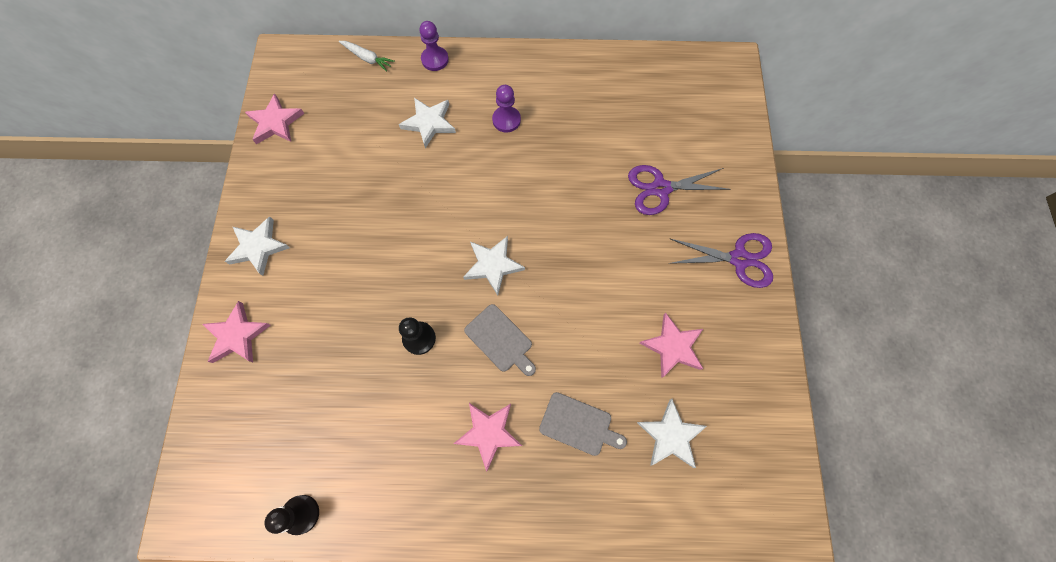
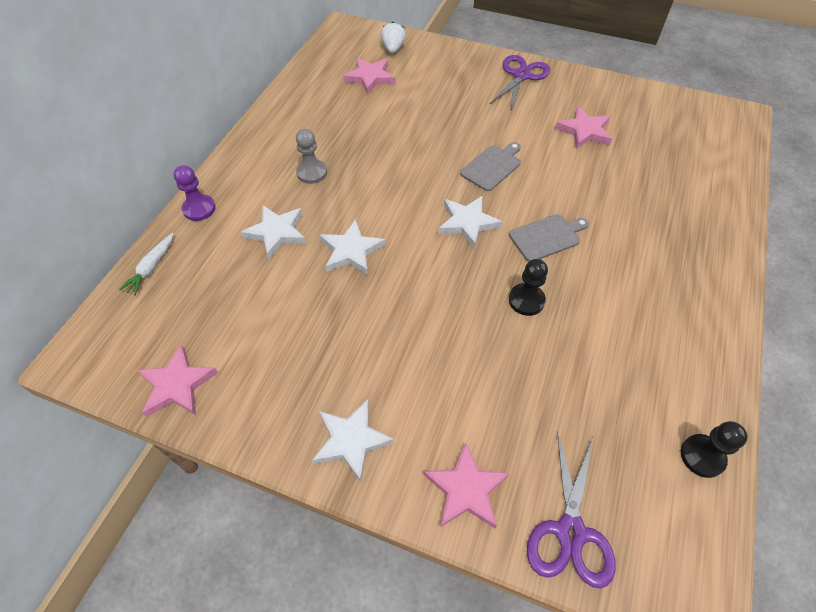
camera: 70 degrees left, 15 degrees down
(367, 58) = (151, 268): white carrot -> white carrot turned 150 degrees clockwise
(489, 433) = (637, 269): pink star -> pink star (370, 78)
(506, 120) = (312, 173): purple pawn -> grey pawn
(578, 425) = (640, 205): grey cutting board -> grey cutting board (492, 166)
(660, 188) = (439, 97): purple scissors -> purple scissors (570, 532)
(670, 435) = (659, 154): white star -> white star (351, 251)
(719, 120) = (393, 49): none -> white strawberry

